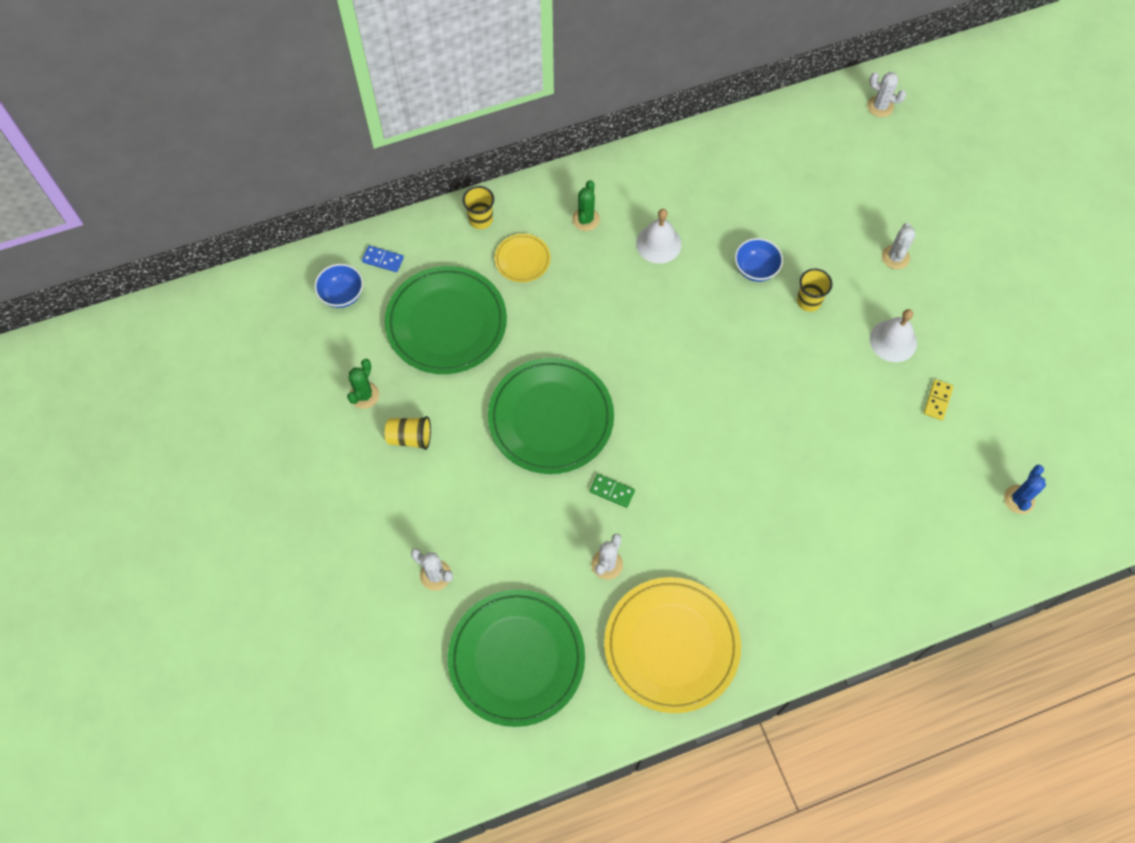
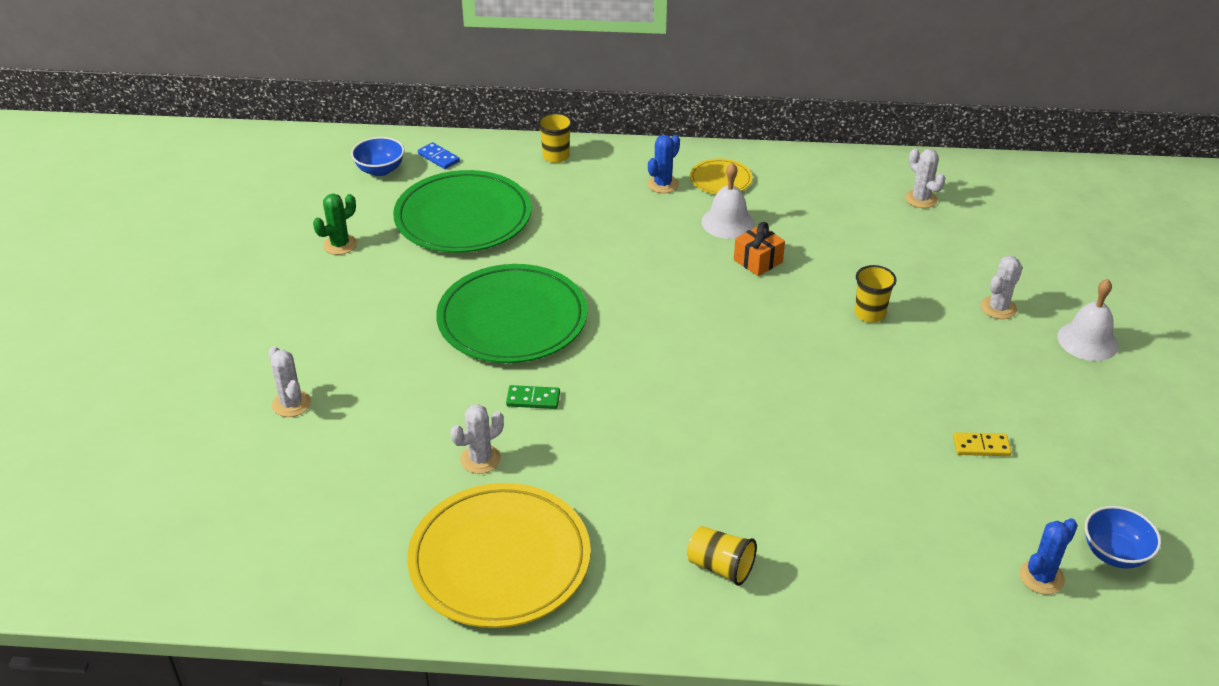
camera: 25 degrees right, 25 degrees down
(410, 438) = (357, 289): yellow cup -> yellow cup (720, 567)
(516, 658) = (317, 505): green plate -> none
(522, 259) = (575, 195): yellow plate -> yellow plate (720, 180)
(585, 219) = (662, 184): green cactus -> blue cactus
(612, 491) = (533, 399): green domino -> green domino turned 45 degrees counterclockwise
(702, 278) = (758, 261): none -> orange gift
(756, 269) = (823, 271): blue bowl -> blue bowl (1114, 553)
(880, 106) = (1049, 187): white cactus -> white cactus (921, 199)
(893, 341) = (954, 376): white bell -> white bell (1087, 341)
(937, 400) = (981, 446): yellow domino -> yellow domino turned 45 degrees clockwise

